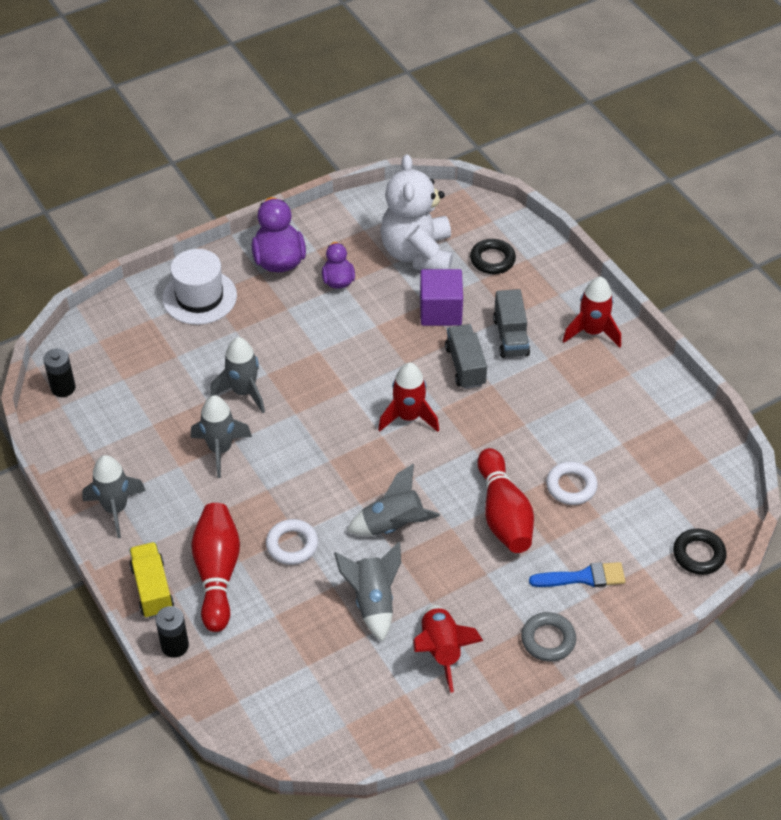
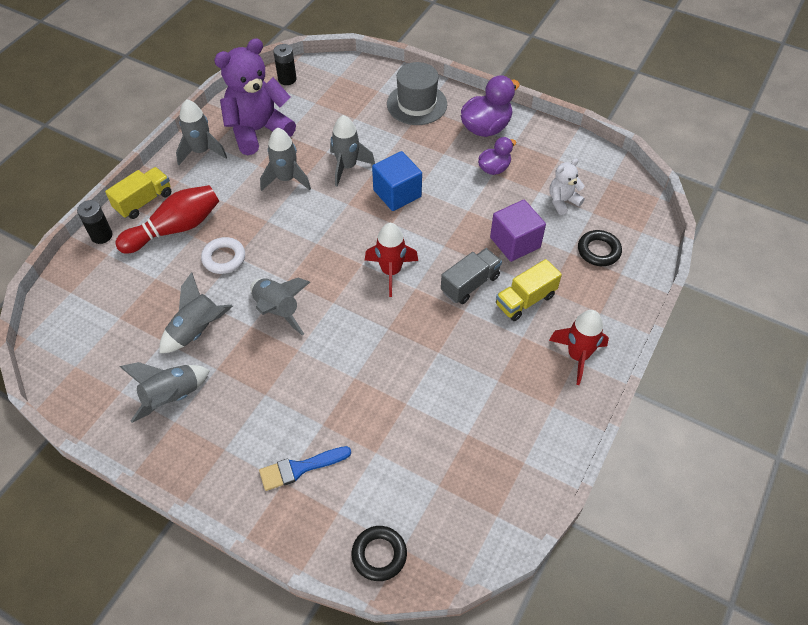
camera: 60 degrees right, 5 degrees up
(125, 446) = (258, 130): none -> purple teddy bear
(199, 297) = (417, 104): white hat -> grey hat
(312, 368) = (397, 193): none -> blue cube
(417, 254) = (562, 201): white teddy bear -> white teddy bear, size x0.49
(441, 650) = (172, 397): red rocket -> grey rocket
(503, 514) = (333, 379): red bowling pin -> none
(510, 336) = (525, 300): grey truck -> yellow truck
(548, 640) = (220, 470): grey ring -> none
(571, 486) = (393, 415): white ring -> none
(583, 577) = (300, 468): blue brush -> blue brush turned 105 degrees clockwise

